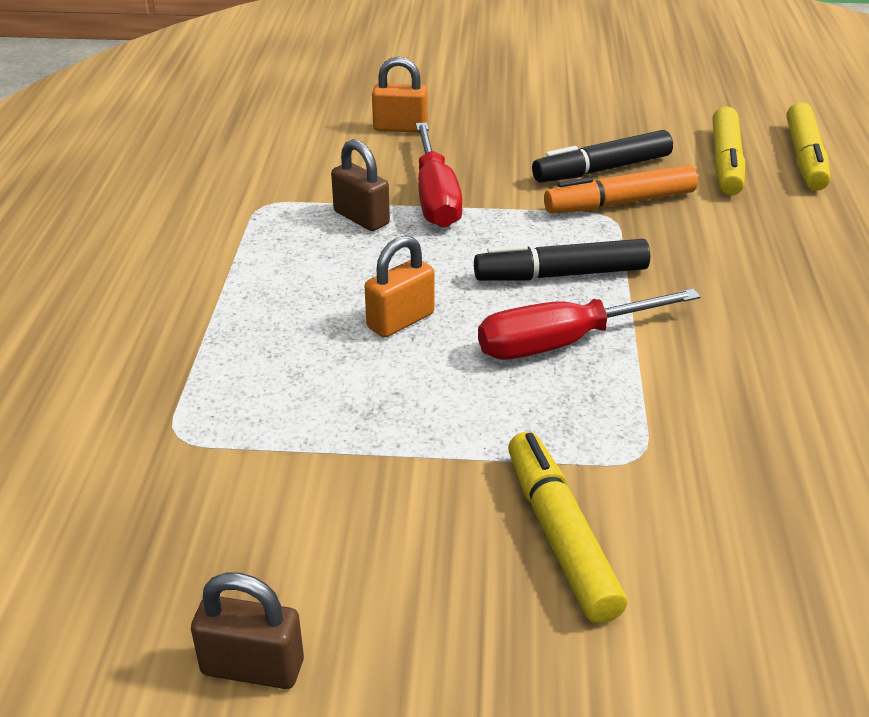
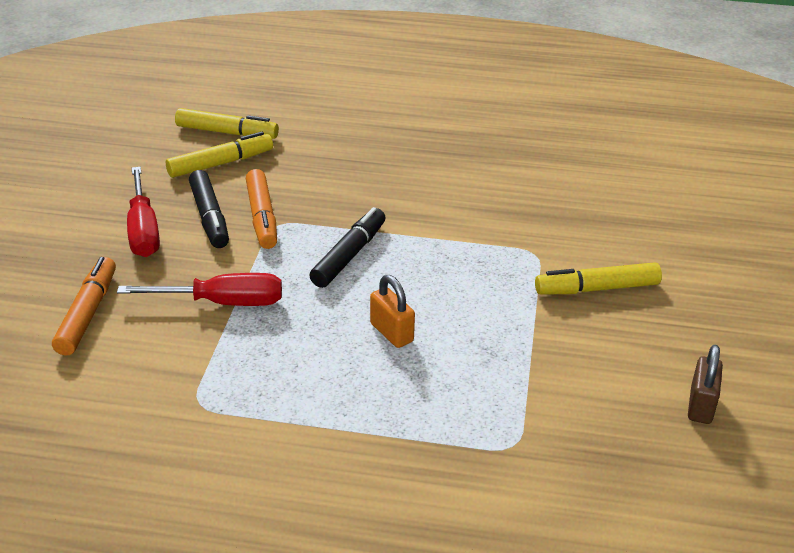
camera: 85 degrees left, 0 degrees up
(361, 218) = (242, 345): brown padlock -> none
(400, 128) = (87, 313): orange padlock -> orange marker
(561, 275) = (349, 255): black marker -> black marker turned 150 degrees counterclockwise
(562, 343) = (427, 265): red screwdriver -> red screwdriver (143, 230)
(726, 162) = (221, 164): yellow marker -> yellow marker turned 45 degrees counterclockwise

